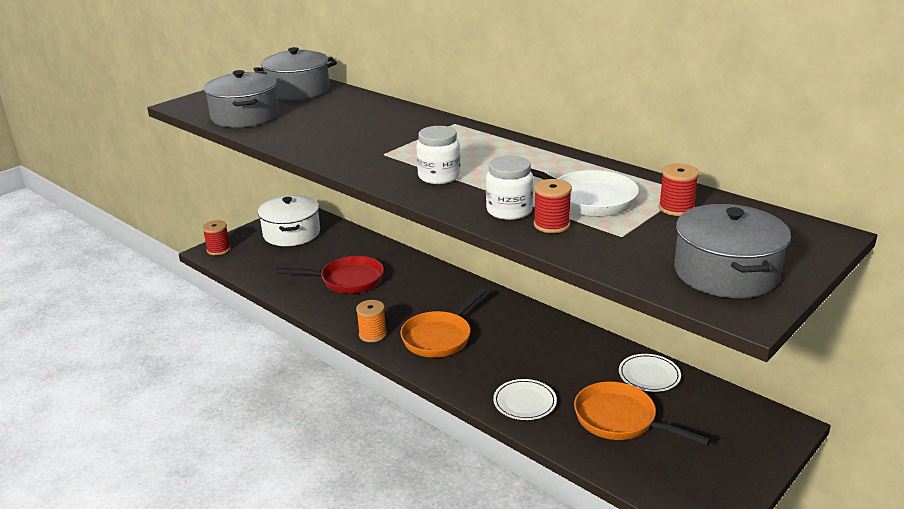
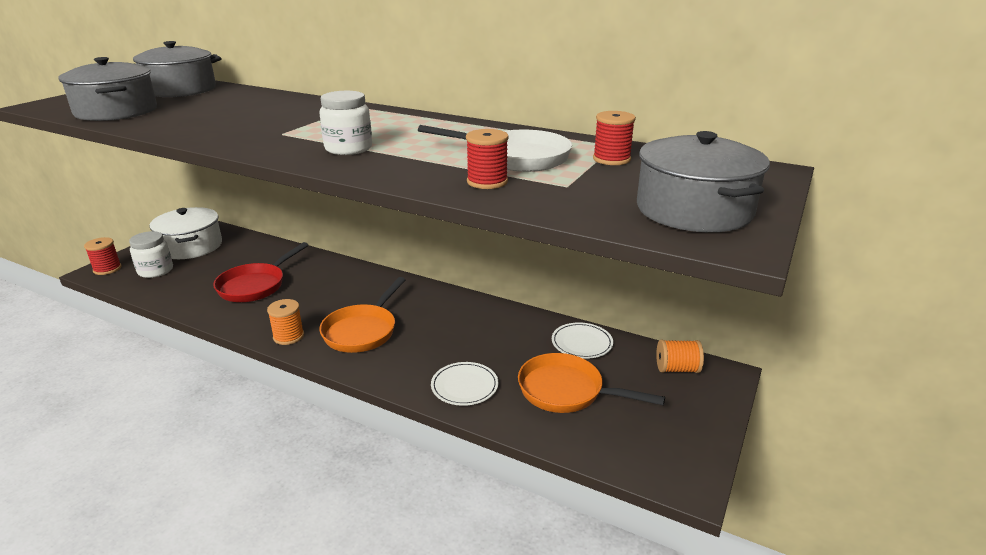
camera: 15 degrees left, 0 degrees up
(347, 280) = (255, 285): red pan -> red pan turned 135 degrees clockwise
(509, 211) = (436, 173): white jar -> white jar (155, 271)
(739, 414) = (677, 369): none -> orange spool

